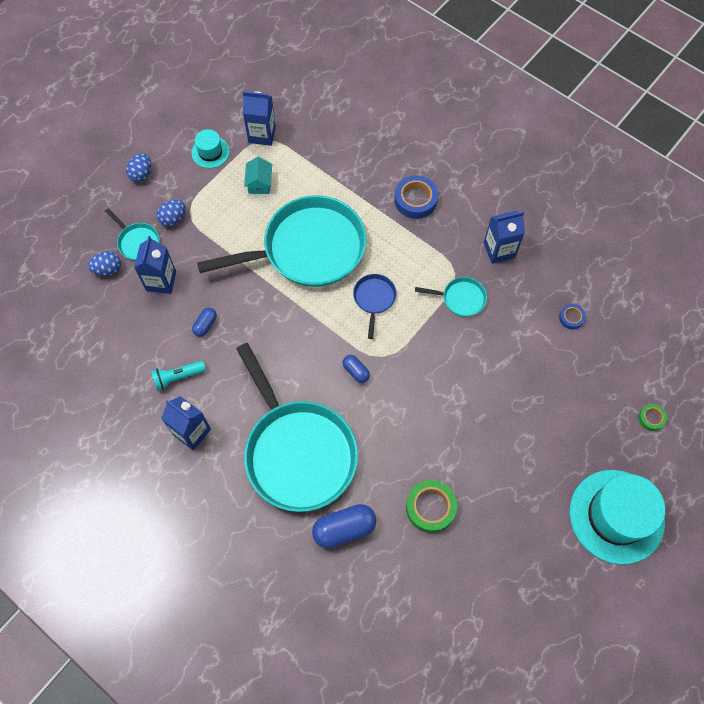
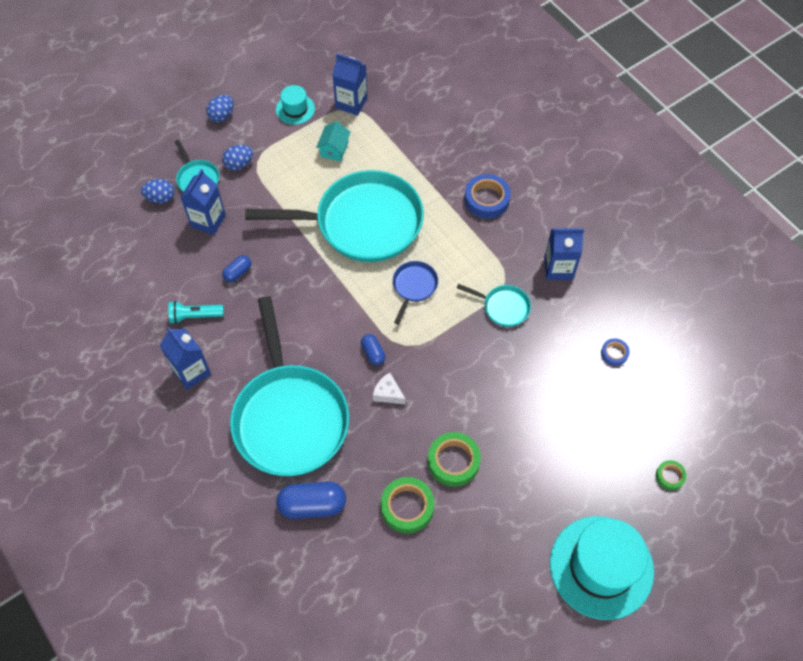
camera: 15 degrees right, 5 degrees down
(381, 406) = (388, 393): none -> white cheese
(459, 454) = (453, 461): none -> green tape

